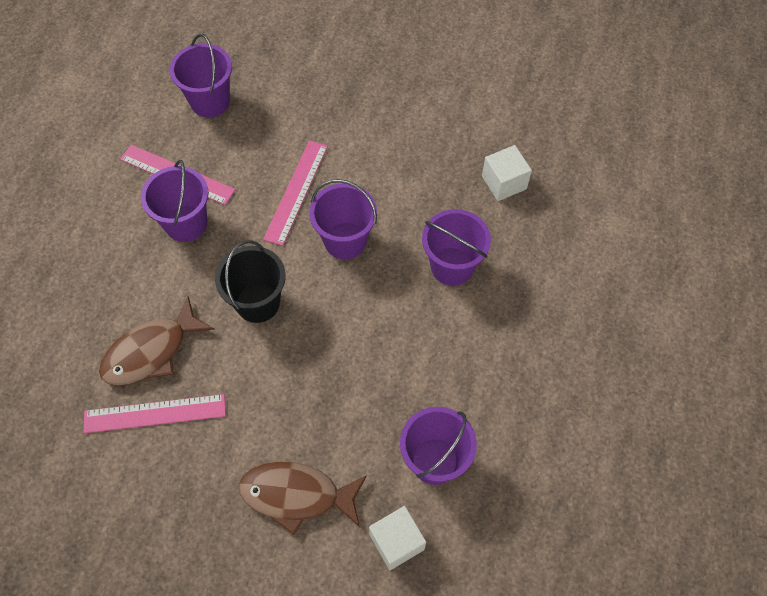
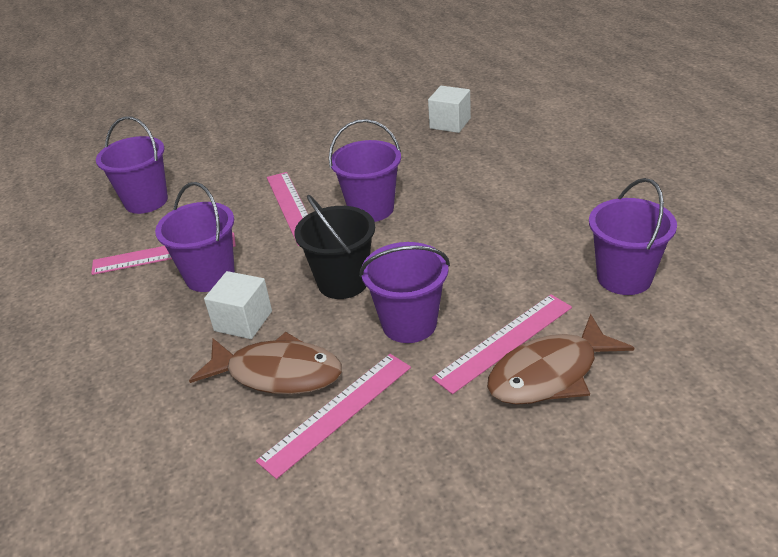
camera: 35 degrees left, 25 degrees down
(151, 352) = (278, 373): brown fish -> brown fish turned 90 degrees counterclockwise
(299, 445) = (504, 342): none -> pink ruler
(397, 542) = (674, 343): white cube -> white cube (243, 321)
(452, 266) = (474, 177): purple bucket -> purple bucket (409, 324)

